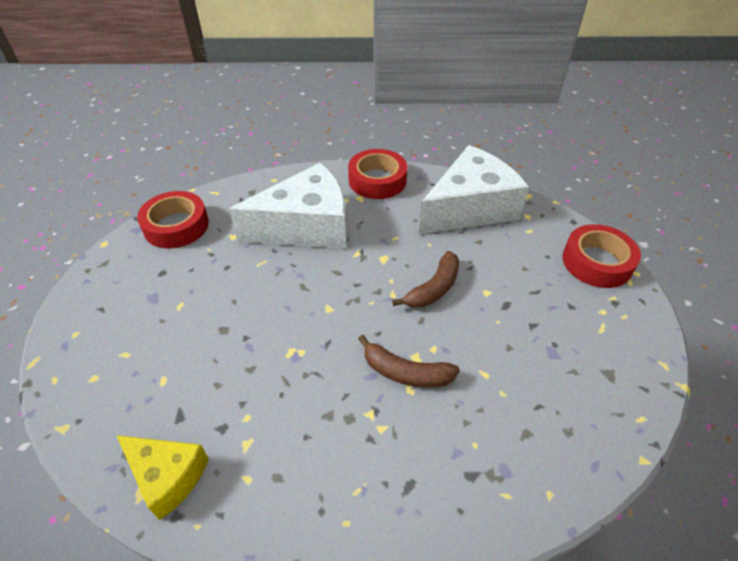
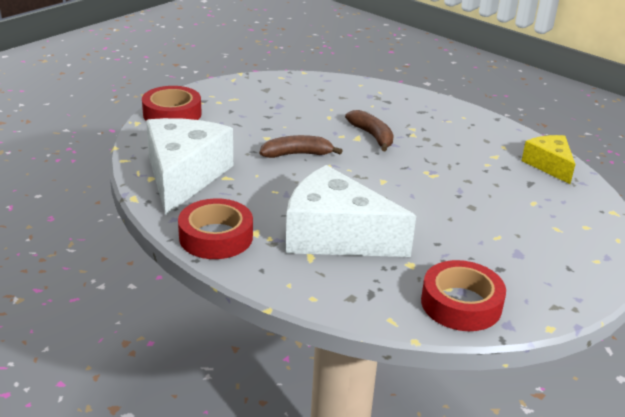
camera: 140 degrees left, 15 degrees down
(470, 208) = (184, 176): white cheese -> white cheese turned 90 degrees clockwise

